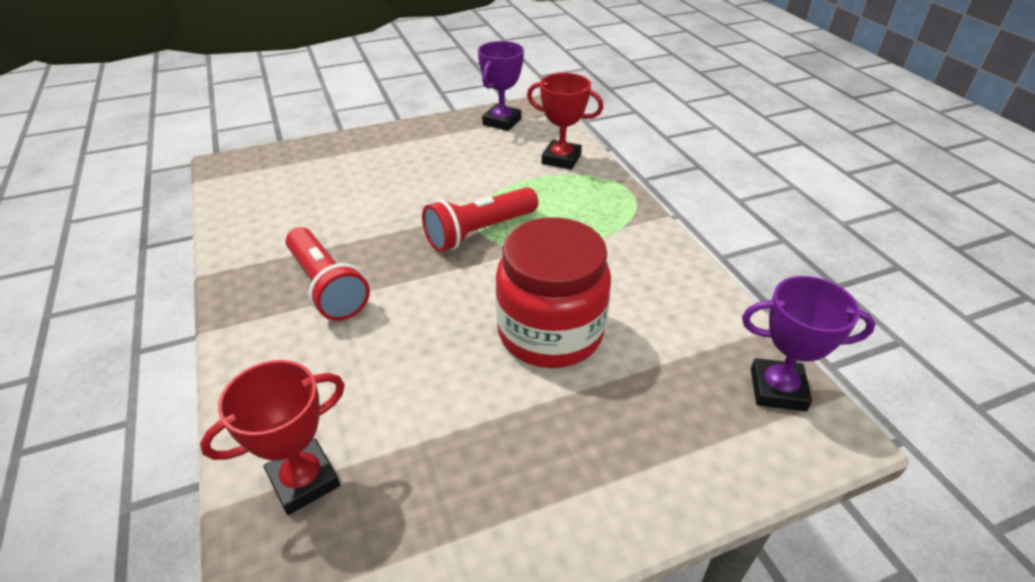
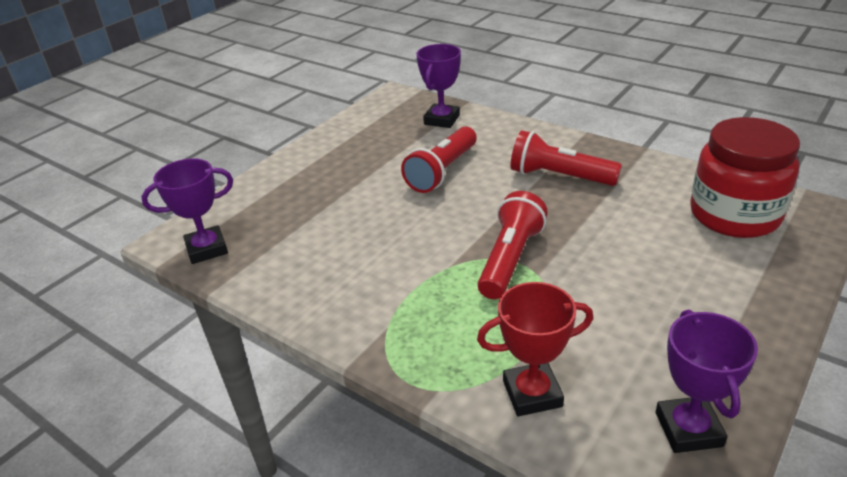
camera: 150 degrees right, 5 degrees down
(304, 480) = (442, 120): red trophy -> purple trophy
(424, 362) = (442, 171): none -> red flashlight
(550, 332) = (380, 216): red jar -> red jar (734, 215)

